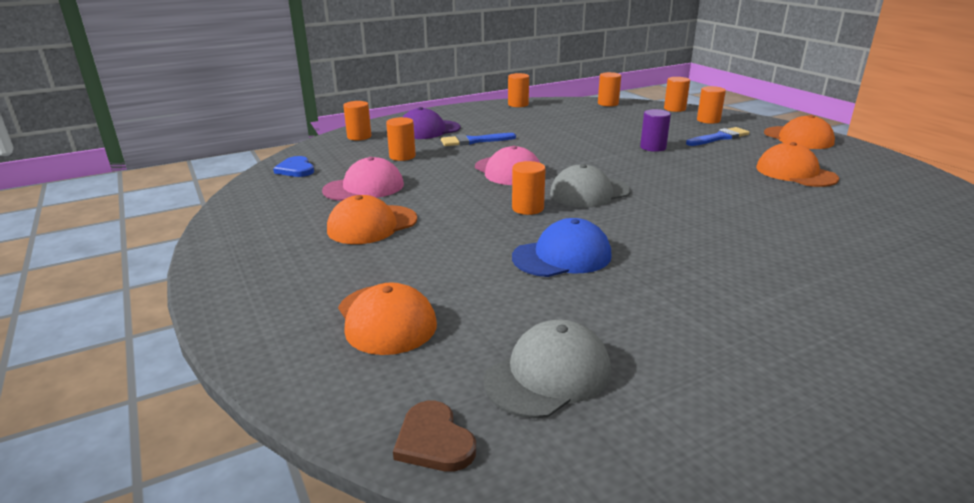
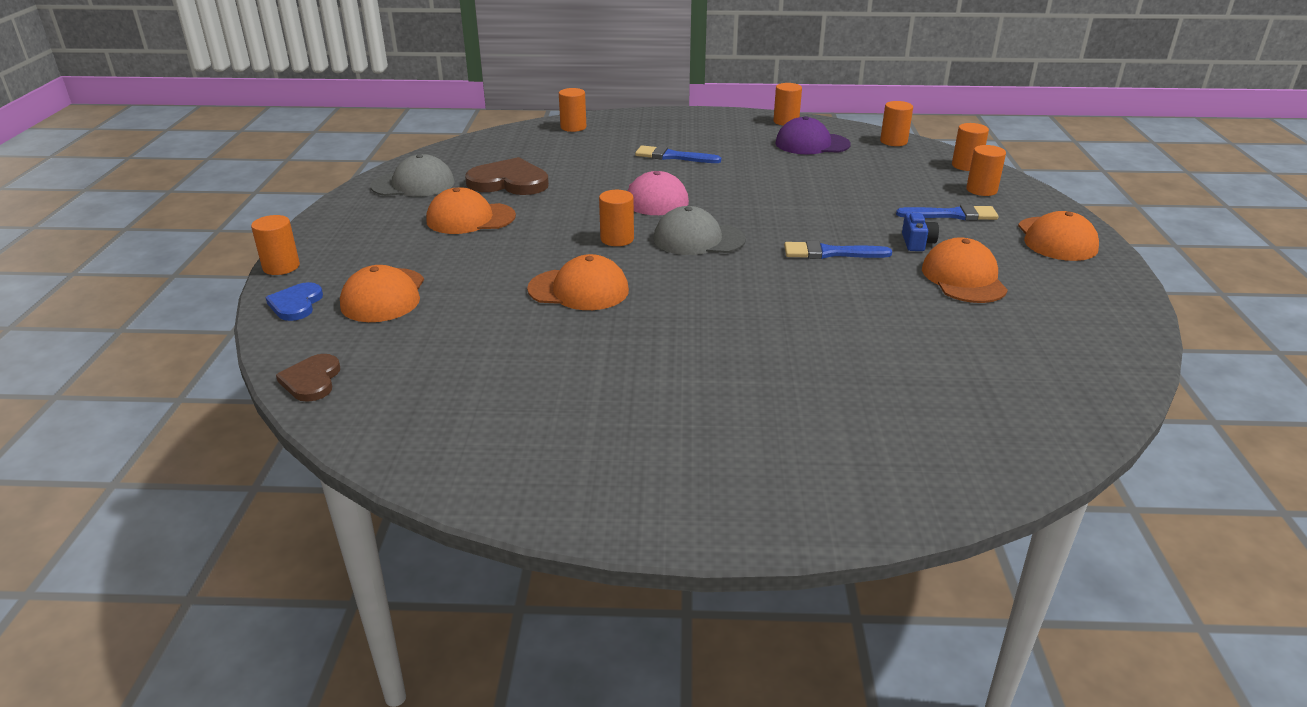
camera: 30 degrees right, 5 degrees up
(296, 169) = (478, 150): blue heart -> blue heart (296, 304)
(364, 187) = (509, 182): pink cap -> brown heart
(402, 156) = (582, 158): orange cylinder -> orange cylinder (281, 267)
(428, 130) = (647, 134): purple cap -> purple cap (812, 144)
(548, 375) = (434, 370): grey cap -> grey cap (413, 184)
(562, 256) = (579, 290): blue cap -> orange cap
(653, 147) = (850, 208): purple cylinder -> none
(692, 178) = (830, 253): none -> blue brush
(730, 159) = (917, 243): none -> blue camera

